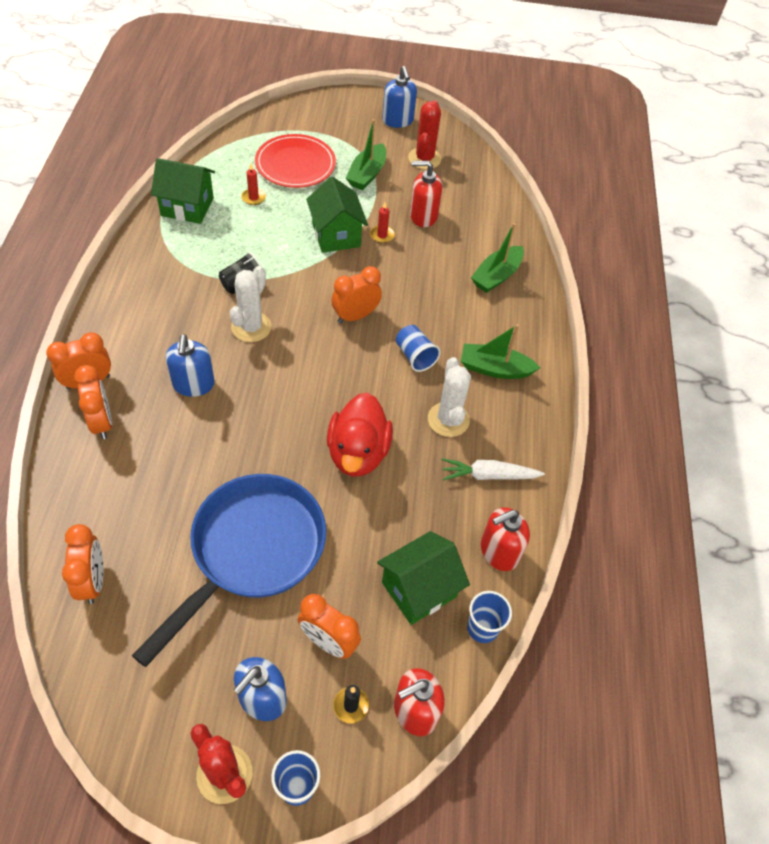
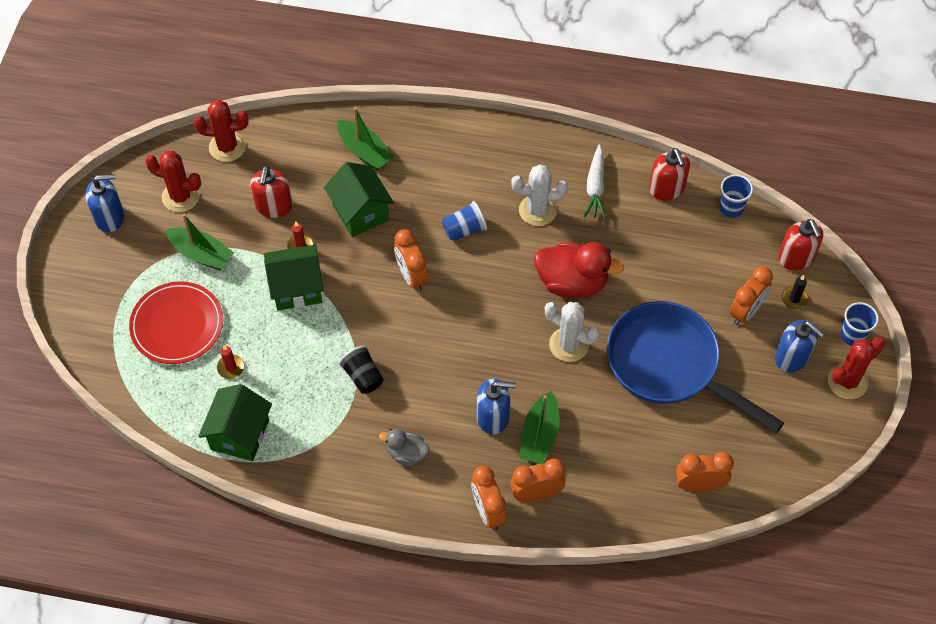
camera: 80 degrees left, 5 degrees up
(158, 318) = (407, 454): none -> grey duck
(251, 327) = (422, 368): white cactus -> white cactus (568, 344)
(419, 589) = (700, 247): green house -> green house (360, 212)
(482, 183) = (227, 147): none -> red cactus
(494, 369) = (481, 168): green boat -> green boat (539, 435)

